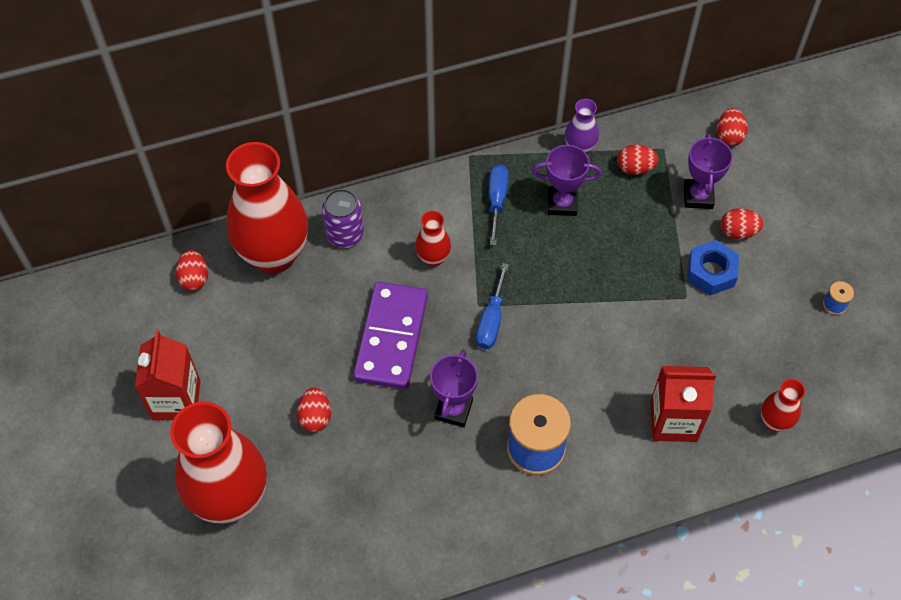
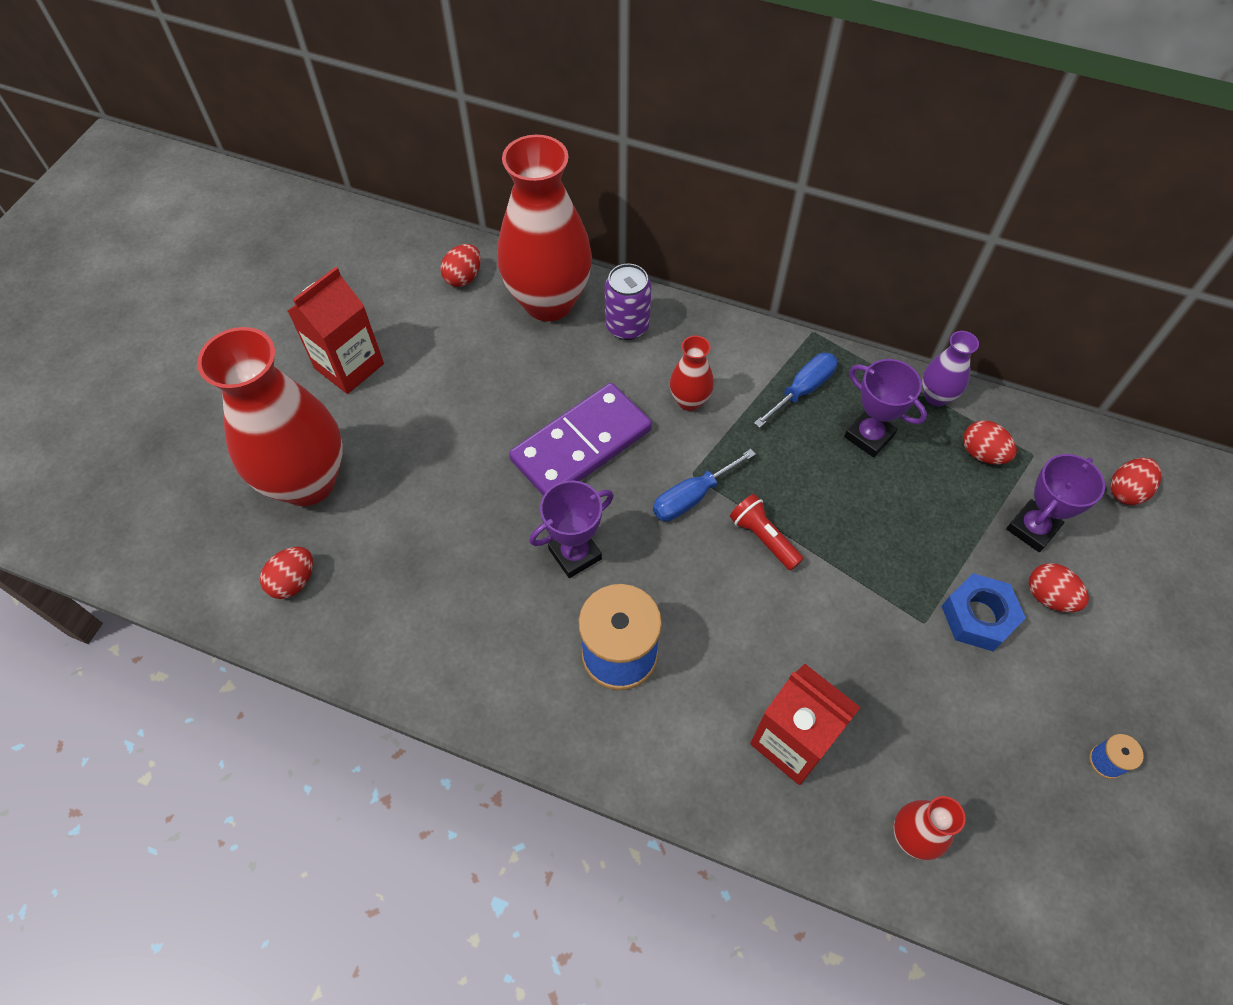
camera: 40 degrees right, 0 degrees up
(315, 417) = (446, 466): red egg -> red egg (293, 581)
(556, 314) = (763, 538): none -> red flashlight

